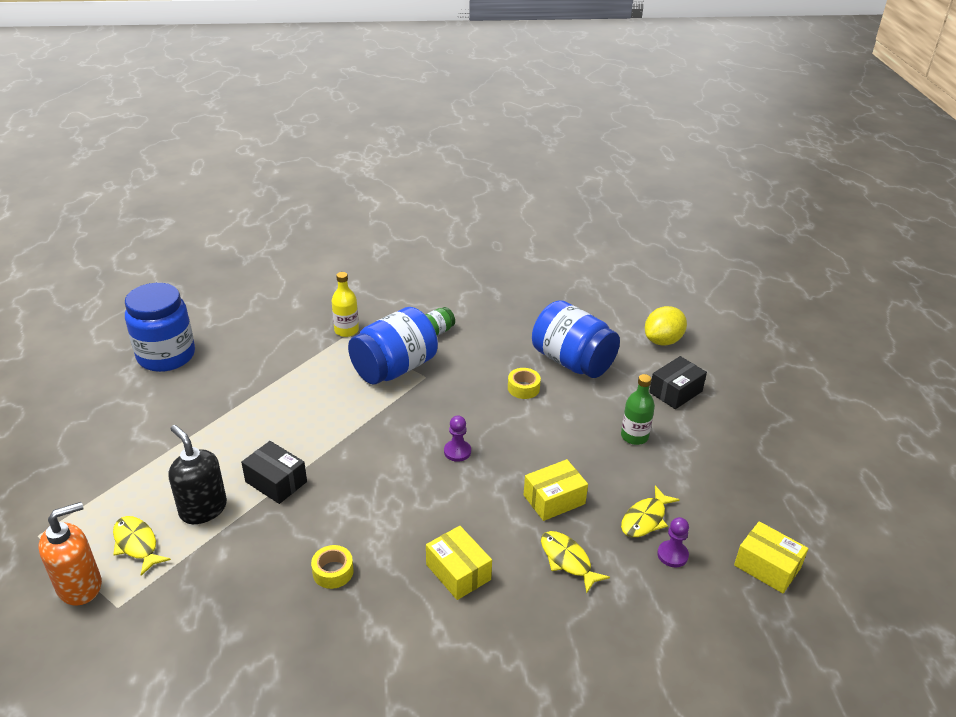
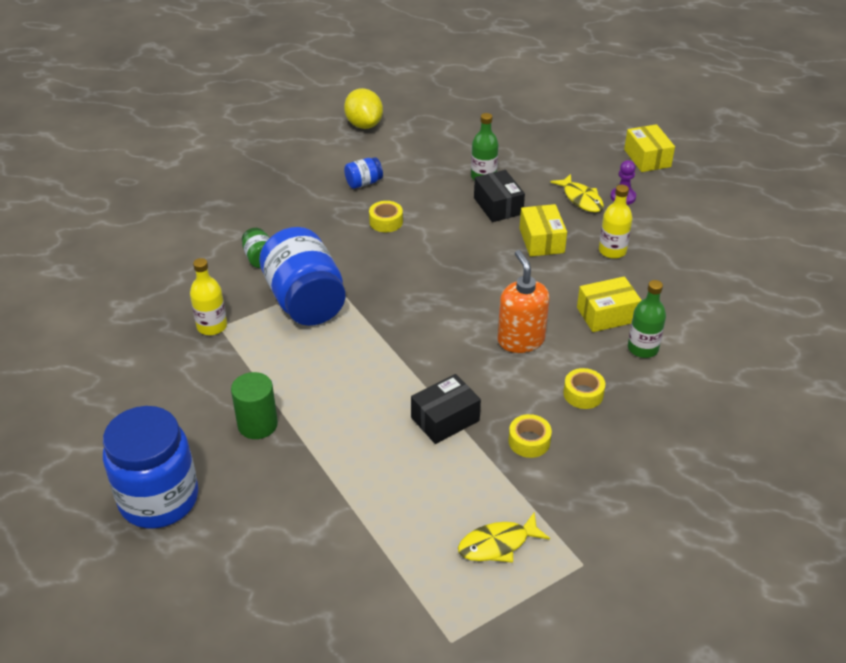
camera: 70 degrees left, 5 degrees up
(80, 586) = (544, 598): orange soap dispenser -> orange soap dispenser (520, 340)
(203, 509) = (463, 483): black soap dispenser -> none
(246, 380) = (257, 424): none -> green cylinder
(260, 543) = (529, 441): none -> yellow tape
(416, 611) = (642, 348): none -> green bottle
(457, 451) = (456, 283): purple pawn -> none
(567, 560) = (612, 251): yellow fish -> yellow bottle
(572, 362) = (363, 183): blue jar -> blue jar, size x0.44
(675, 392) = (437, 139): black box -> black box (498, 206)
(767, 566) = (647, 158): yellow box -> yellow box turned 75 degrees counterclockwise

